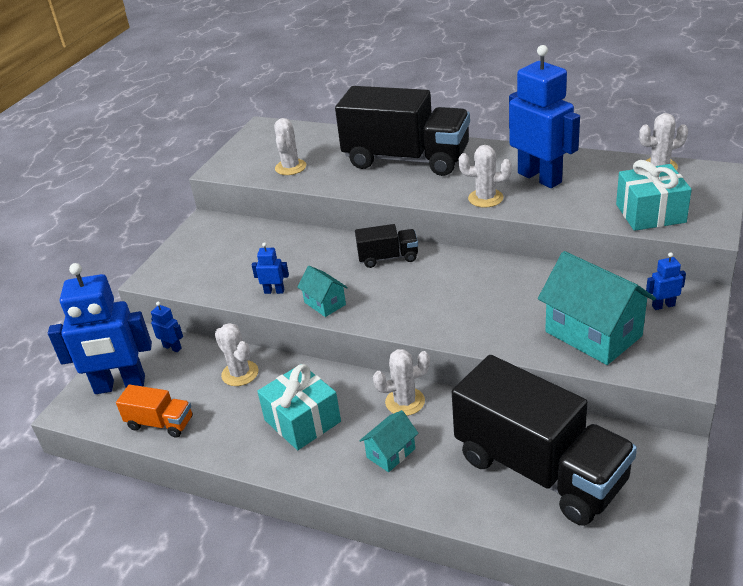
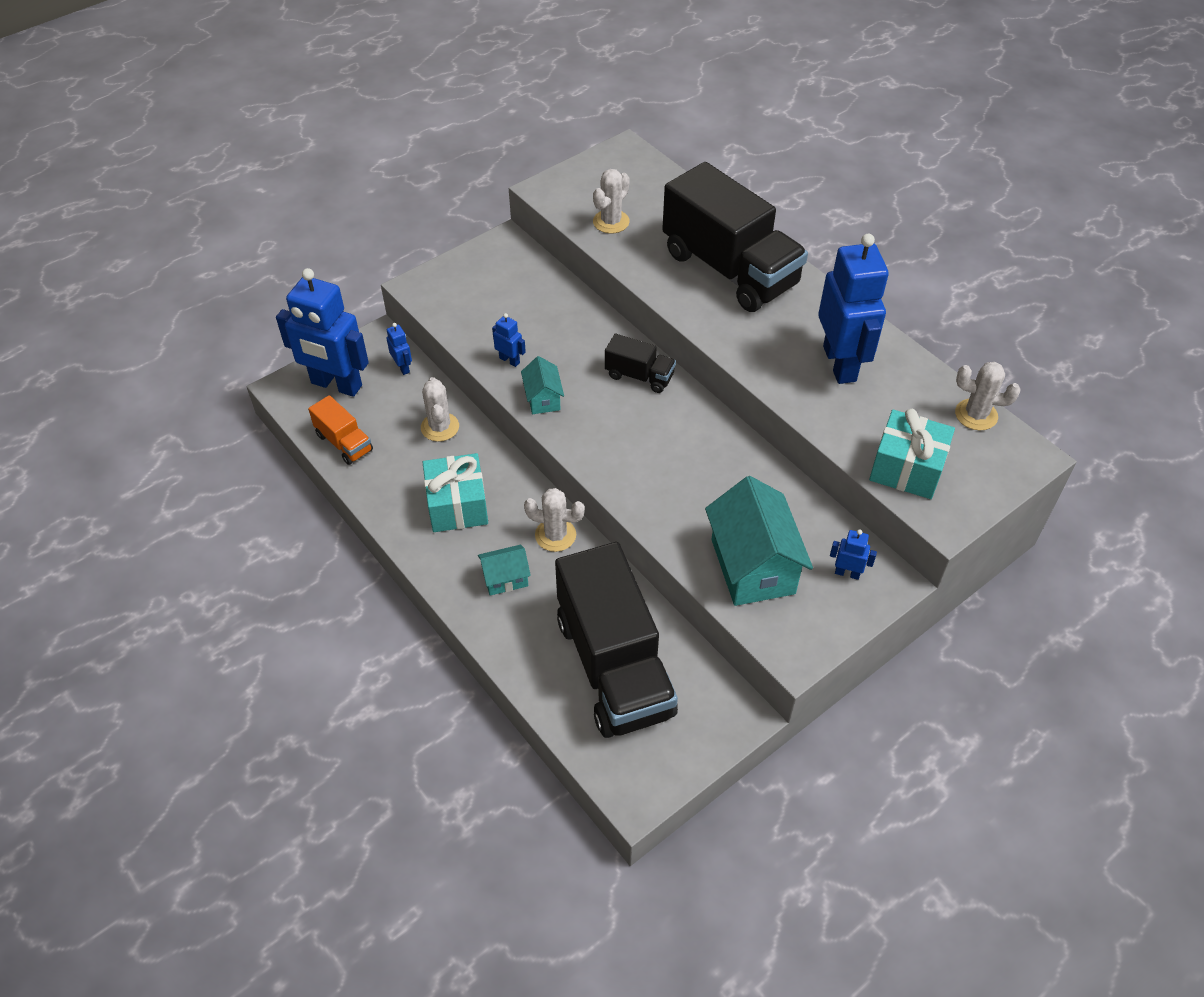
camera: 25 degrees right, 15 degrees up
(485, 198) = (763, 362): white cactus -> none

